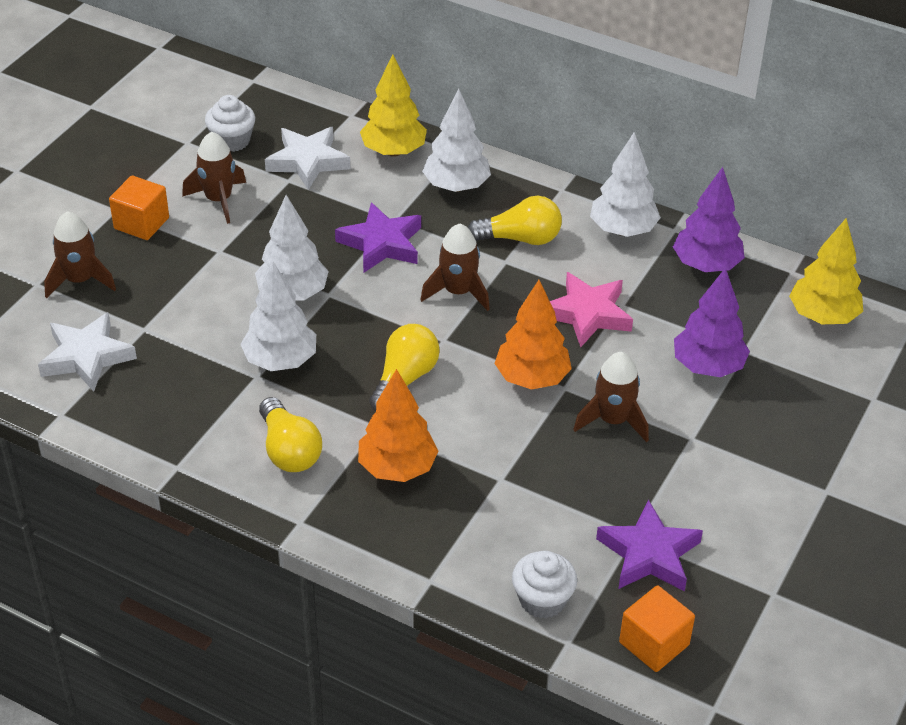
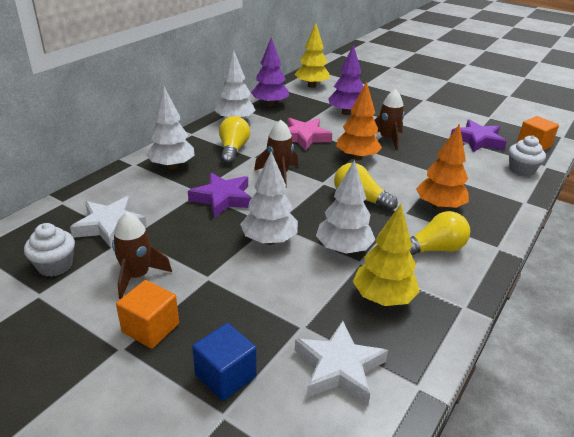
camera: 85 degrees left, 10 degrees down
(80, 280) = (225, 375): brown rocket -> blue cube
(393, 151) = (119, 187): yellow tree -> yellow tree (383, 298)

